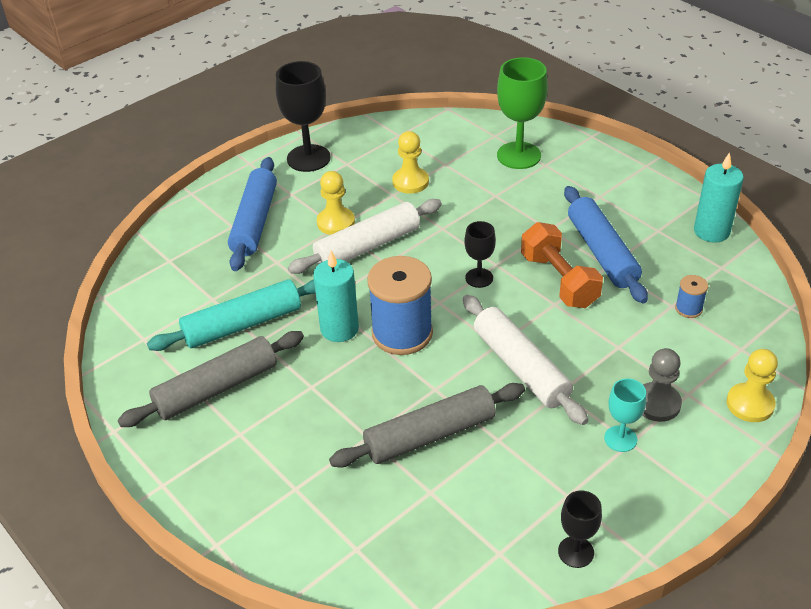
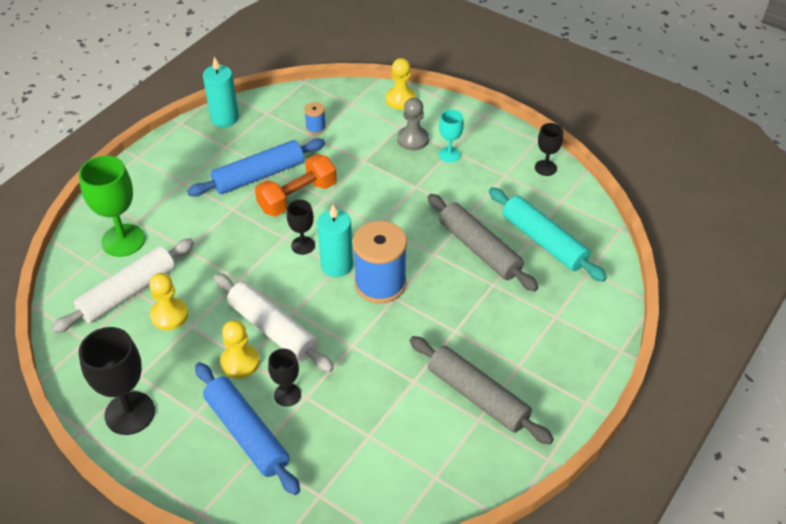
camera: 105 degrees left, 5 degrees up
(243, 324) = (397, 400): turquoise rolling pin -> turquoise rolling pin (544, 241)
(254, 222) = (246, 433): blue rolling pin -> blue rolling pin turned 60 degrees clockwise
(284, 250) = (287, 395): none -> black goblet
(339, 329) = (385, 326): turquoise candle -> turquoise candle (337, 265)
(520, 367) = (398, 209): white rolling pin -> white rolling pin (128, 293)

